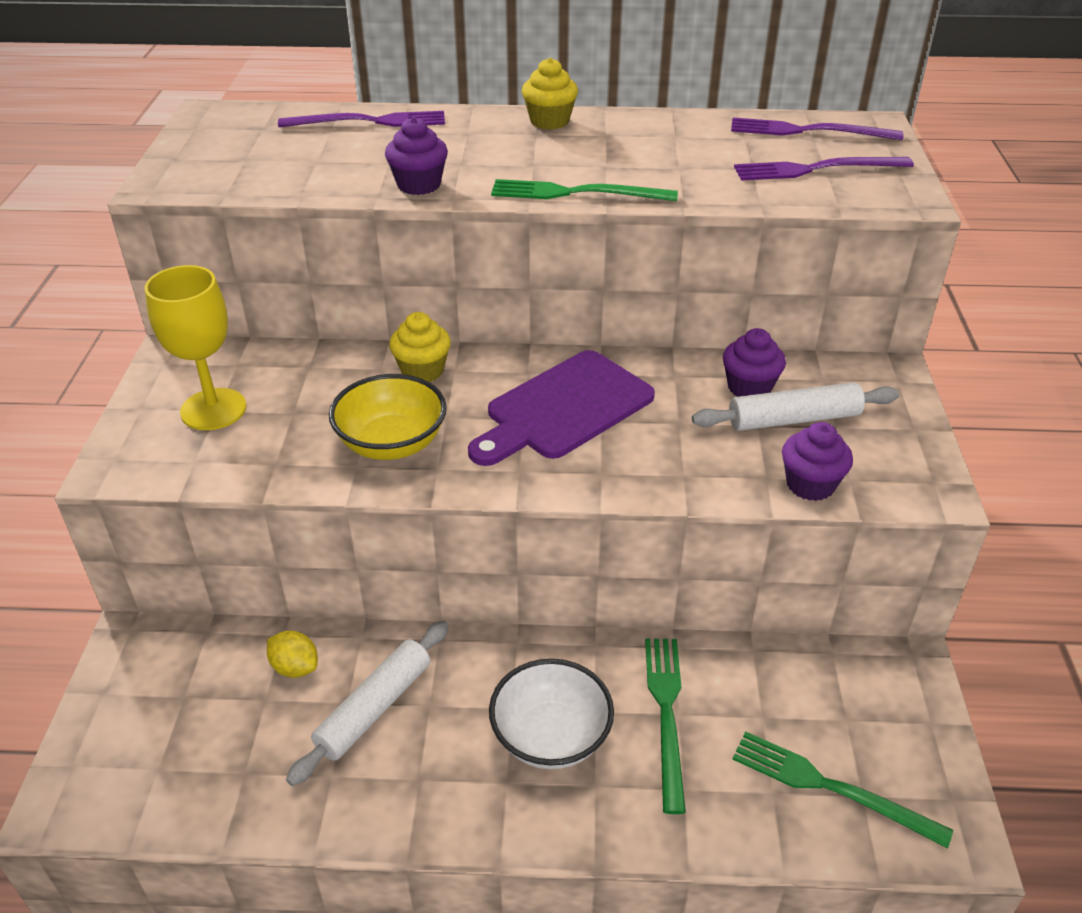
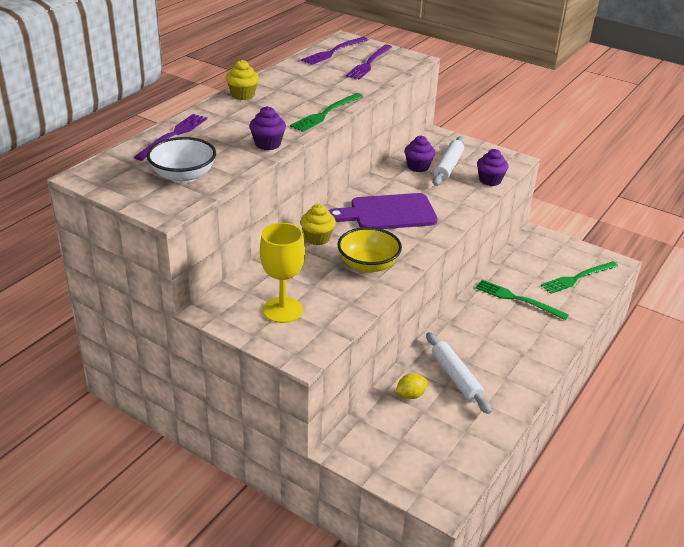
camera: 60 degrees left, 5 degrees down
(551, 736) = (508, 333): white bowl -> white bowl (183, 176)
(563, 409) = (388, 213): purple cutting board -> purple cutting board turned 90 degrees clockwise

